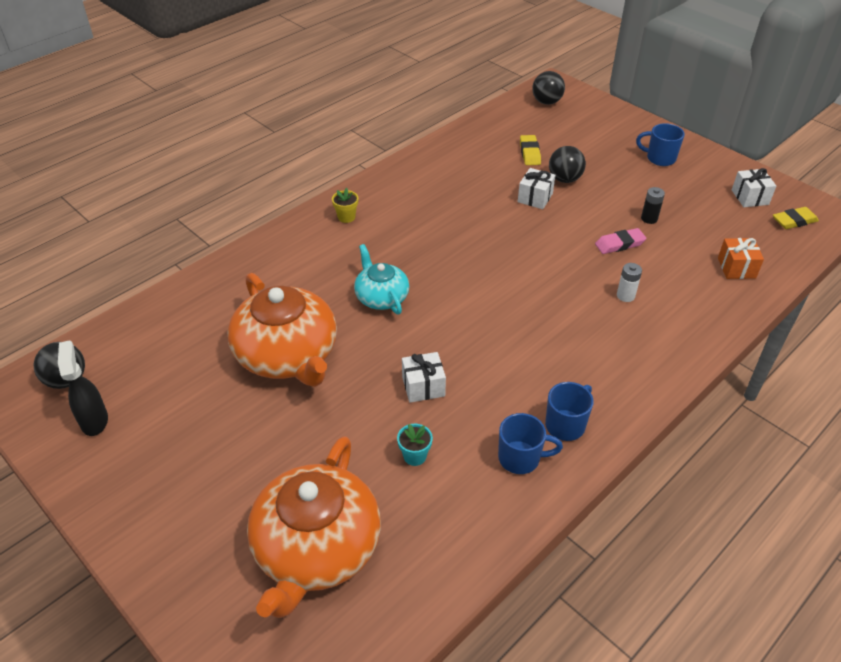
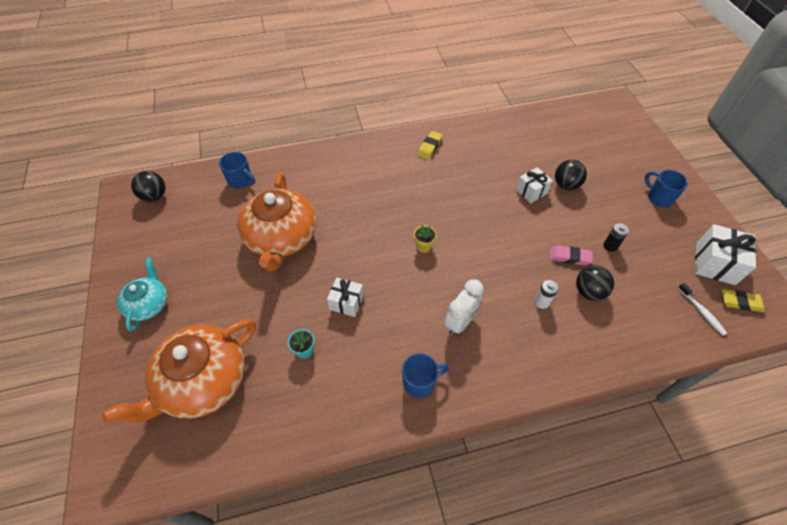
camera: 30 degrees right, 10 degrees up
(94, 420) = (150, 230): black spray bottle -> none
(346, 217) = (388, 153): yellow flower pot -> yellow flower pot (424, 246)
(381, 297) = (368, 223): turquoise teapot -> turquoise teapot (148, 304)
(520, 458) = (370, 390): blue mug -> blue mug (240, 181)
(530, 153) = (554, 153): yellow eraser -> yellow eraser (429, 147)
(546, 102) = (599, 115): black ball -> black ball (588, 291)
(561, 349) = (460, 321): none -> white clock
(736, 268) = (654, 321): orange gift -> none
(750, 197) = (715, 263): white gift -> white gift, size x1.54
(770, 243) = (702, 312): none -> white toothbrush

